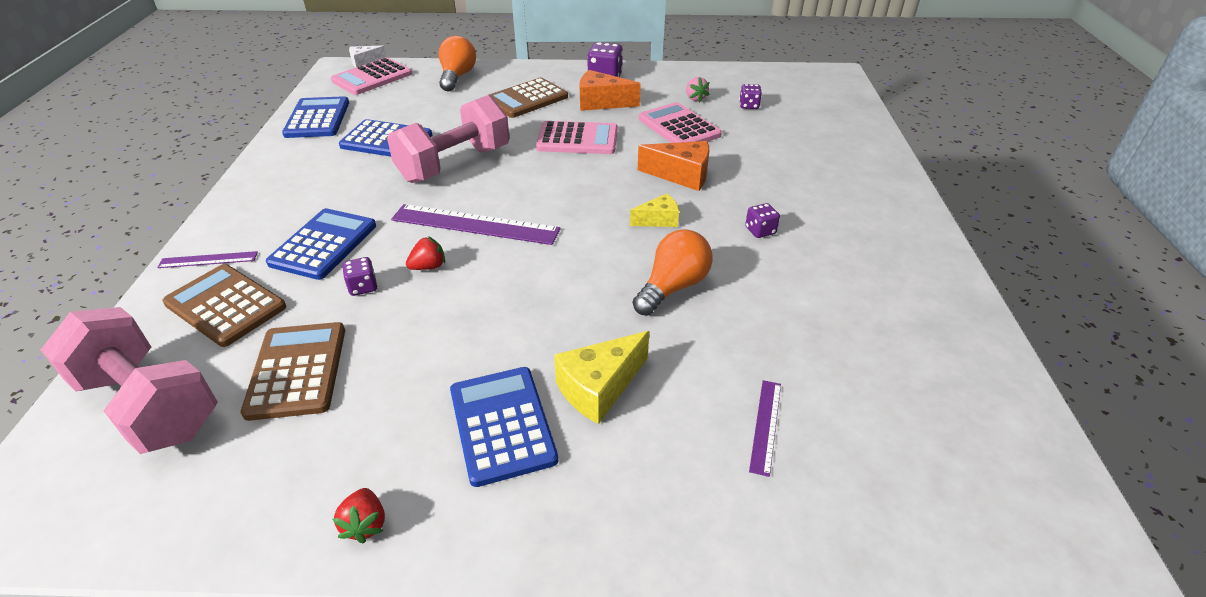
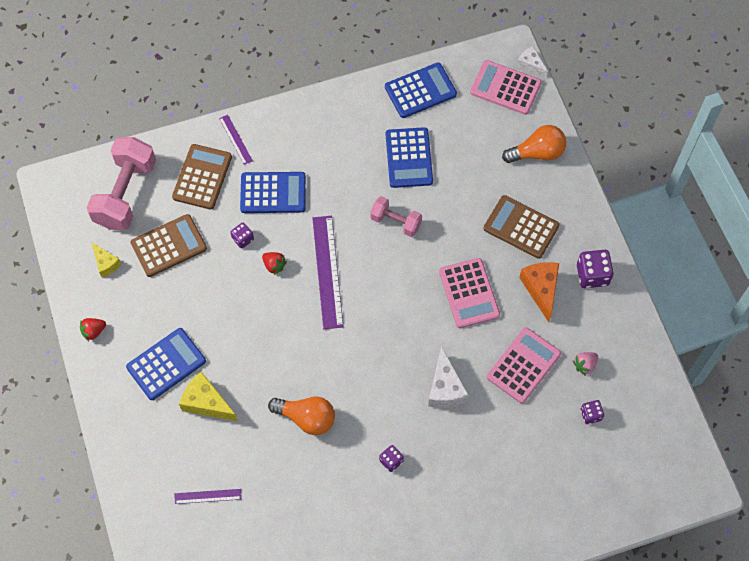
camera: 70 degrees right, 25 degrees up
(454, 164) = (396, 222): pink dumbbell -> pink dumbbell, size x0.55
(658, 220) = (378, 388): yellow cheese -> yellow cheese (106, 263)
(681, 175) = (445, 388): orange cheese -> white cheese

